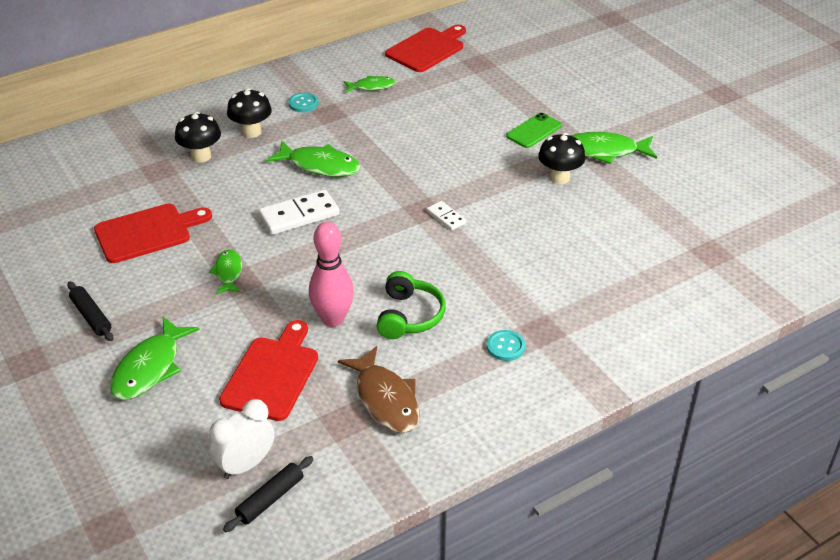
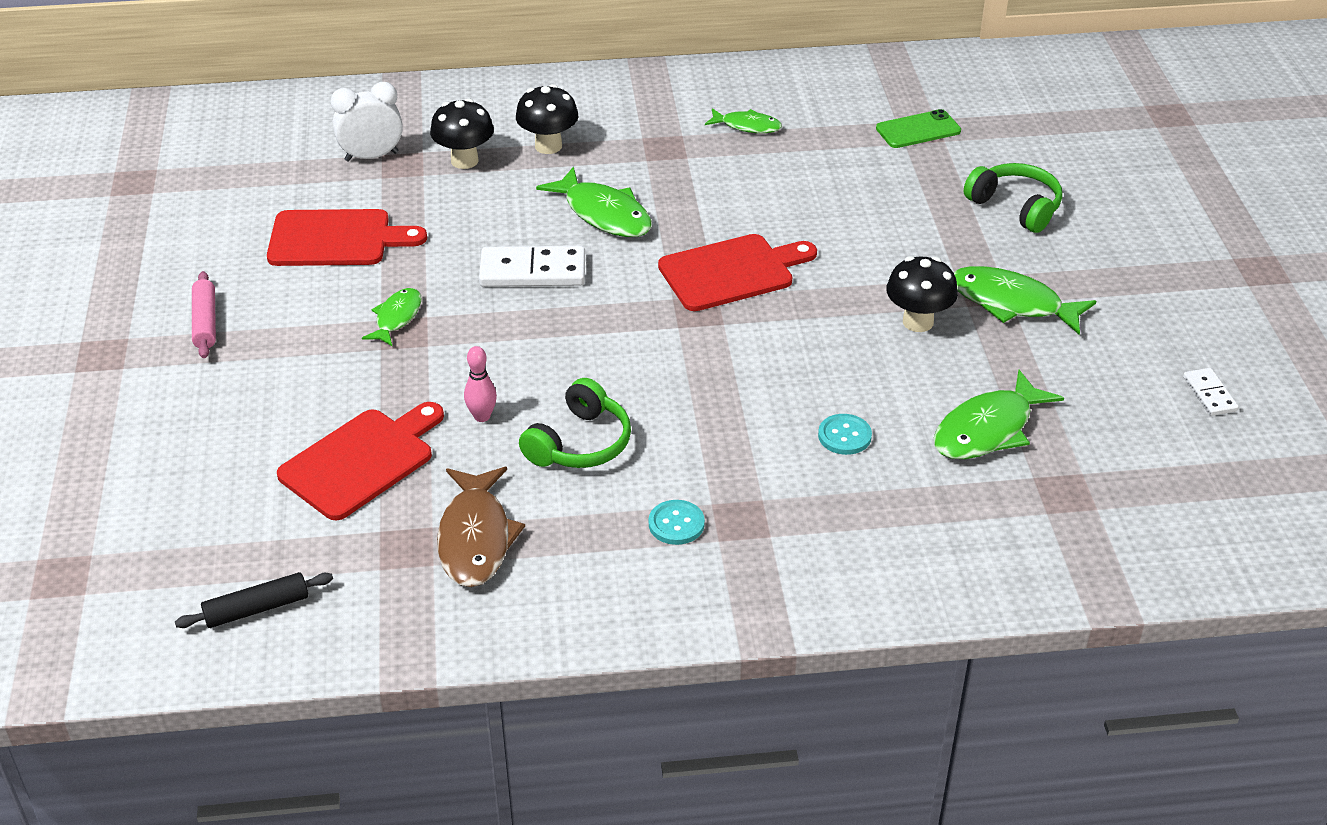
camera: 25 degrees right, 0 degrees up
(91, 316) = (205, 322): black rolling pin -> pink rolling pin
(150, 368) = (228, 405): green fish -> green fish (988, 429)
(246, 465) = (257, 558): white clock -> white clock (371, 156)
(303, 103) = (640, 126): turquoise button -> turquoise button (844, 436)
(333, 319) = (482, 416): pink bowling pin -> pink bowling pin, size x0.52
(427, 49) = (861, 93): red cutting board -> red cutting board (731, 272)
(446, 217) = (721, 330): white domino -> white domino (1209, 394)
(534, 131) = (929, 247): green phone -> green phone (918, 130)
(566, 94) = (1015, 207): none -> green headphones

